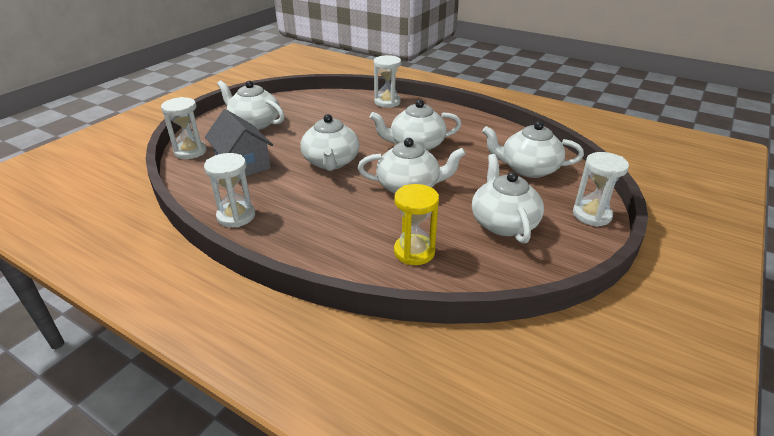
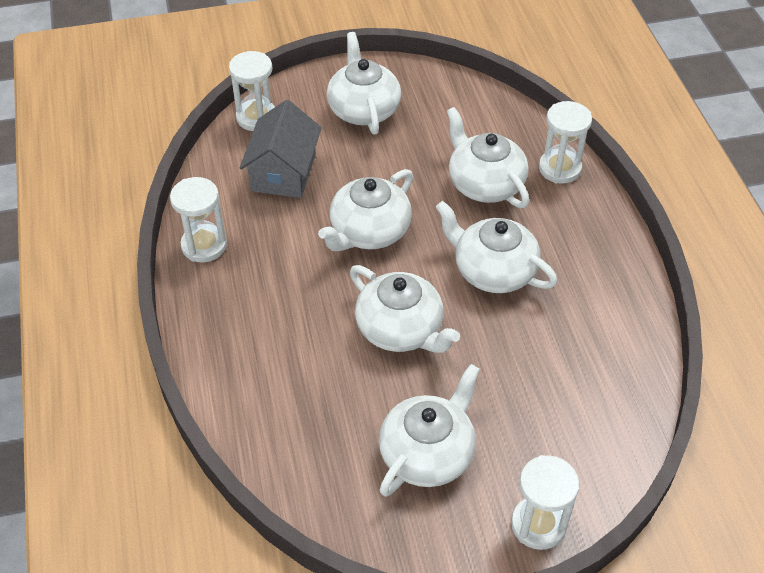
camera: 45 degrees right, 15 degrees up
(414, 252) = (297, 414): yellow hourglass -> none
(528, 169) = (571, 406): white teapot -> white teapot (485, 183)

